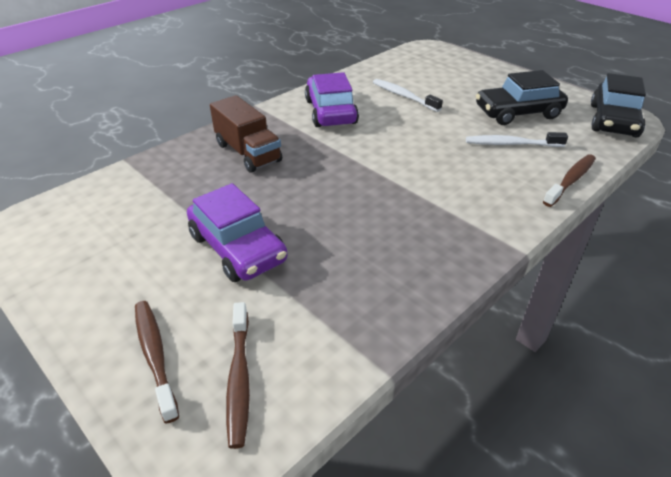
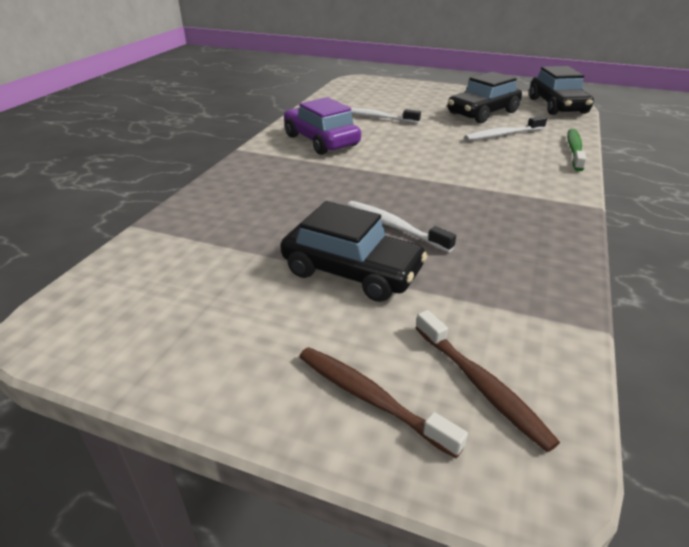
camera: 25 degrees left, 5 degrees down
(238, 248) = (352, 271): purple car -> black car
(248, 153) = (273, 189): brown truck -> none
(309, 217) = (394, 227): none -> white toothbrush
(570, 180) = (574, 150): brown toothbrush -> green toothbrush

